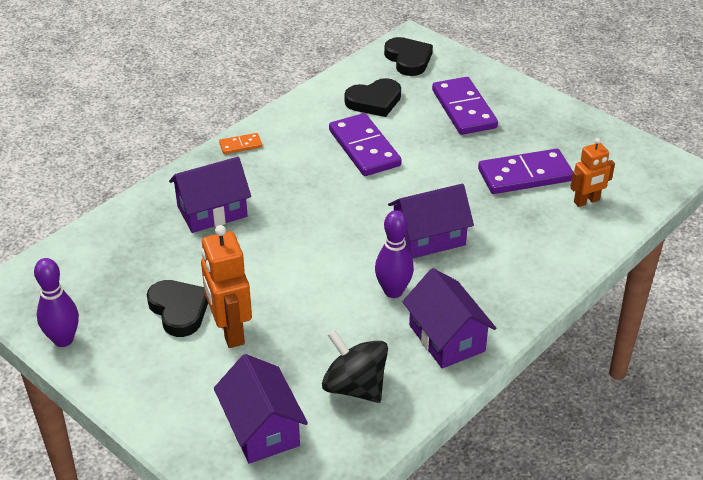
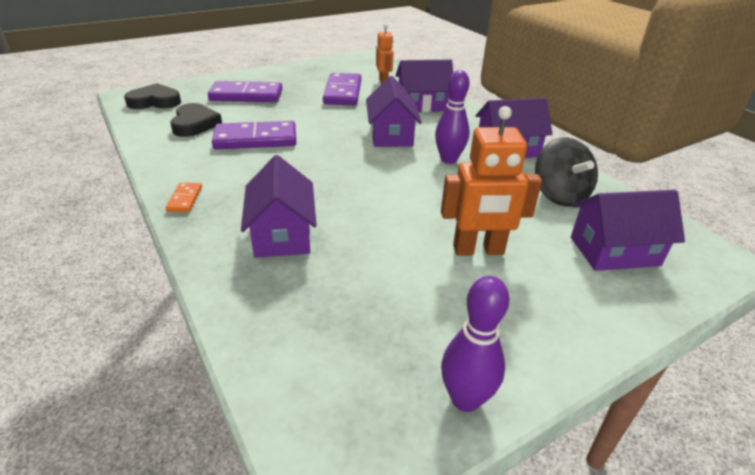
camera: 75 degrees left, 5 degrees down
(179, 310) = (436, 281): black heart -> none
(355, 387) = (559, 195): black spinning top -> black spinning top turned 75 degrees counterclockwise
(532, 248) = (422, 105): none -> purple house

